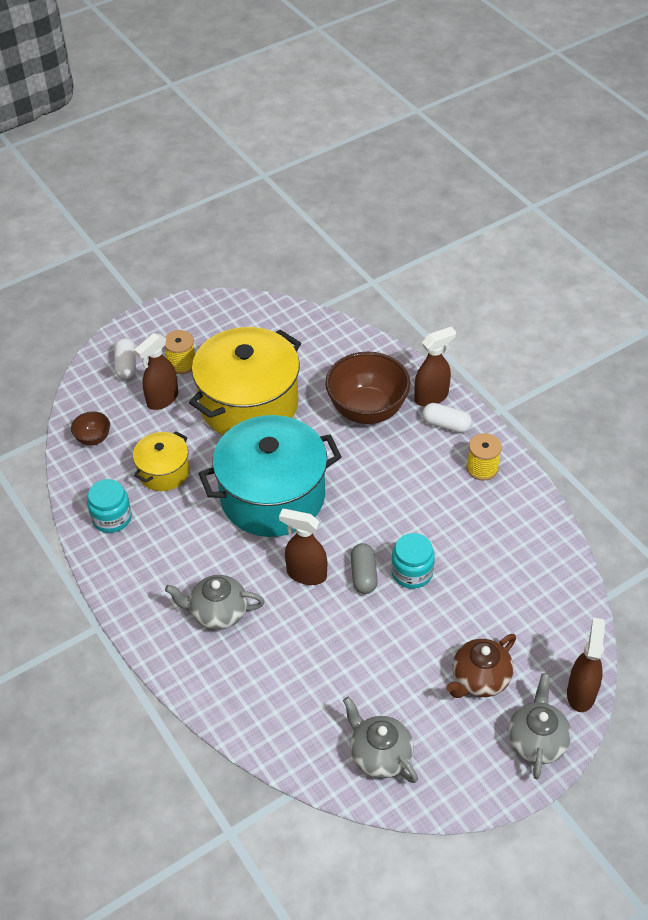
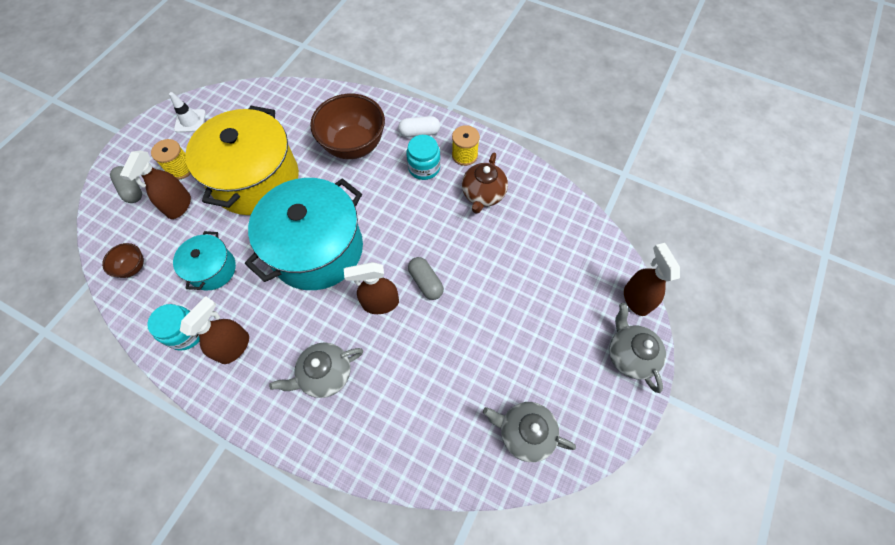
camera: 30 degrees left, 15 degrees up
(126, 365) = (132, 190): white capsule -> grey capsule
(163, 472) = (212, 269): yellow pot -> turquoise pot
(214, 319) = (190, 121): none -> white traffic cone
(412, 572) = (461, 262): turquoise jar -> turquoise jar (424, 167)
(431, 397) = (396, 115): brown spray bottle -> brown spray bottle (234, 346)
(479, 679) = (560, 326): brown teapot -> brown teapot (483, 195)

